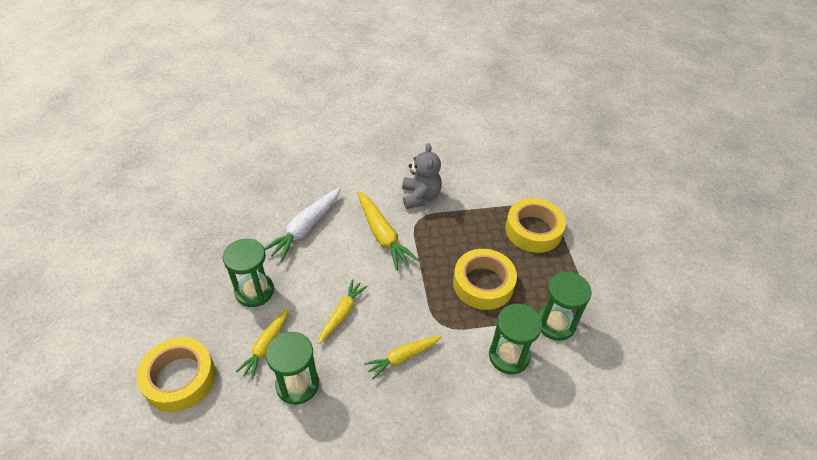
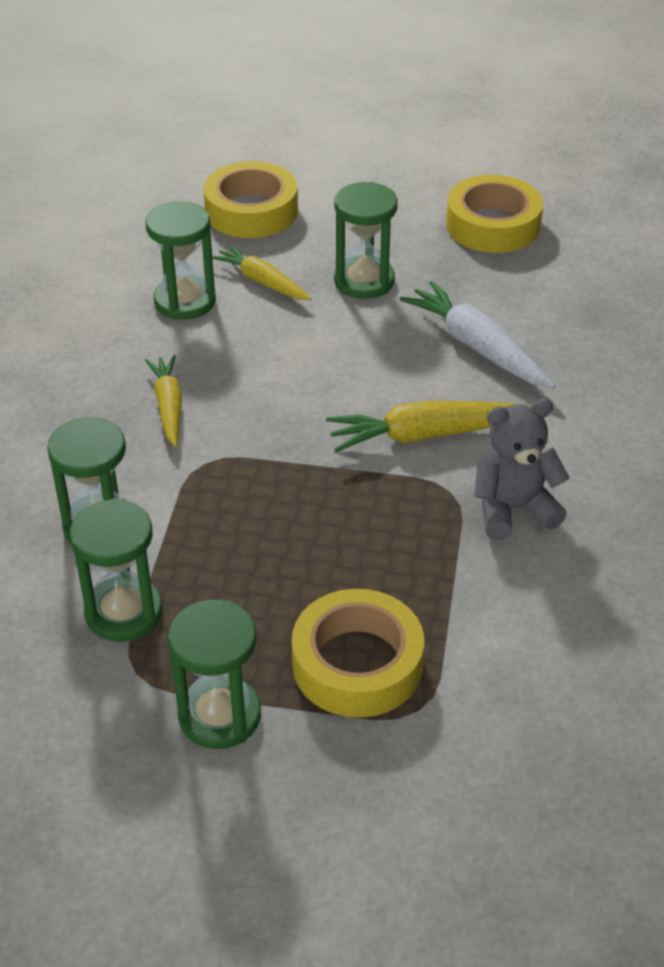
camera: 110 degrees right, 5 degrees down
(342, 314) = (280, 359): yellow carrot -> none
(420, 196) = (513, 509): grey teddy bear -> grey teddy bear turned 150 degrees clockwise
(483, 284) = (258, 539): yellow tape -> yellow tape (493, 225)
(586, 268) = (219, 715): none -> green hourglass

